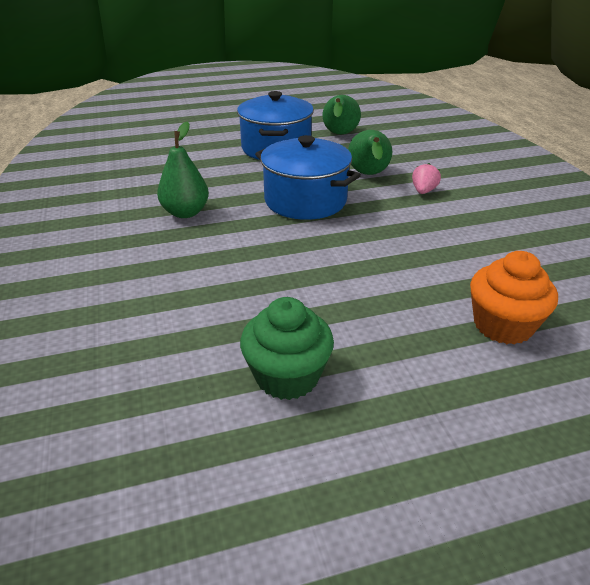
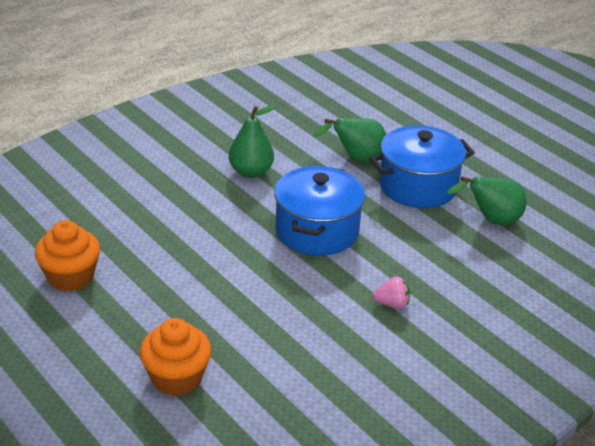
camera: 65 degrees right, 0 degrees up
(287, 376) = (70, 277): green cupcake -> orange cupcake
(369, 175) = (402, 260): green pear -> green pear (356, 159)

